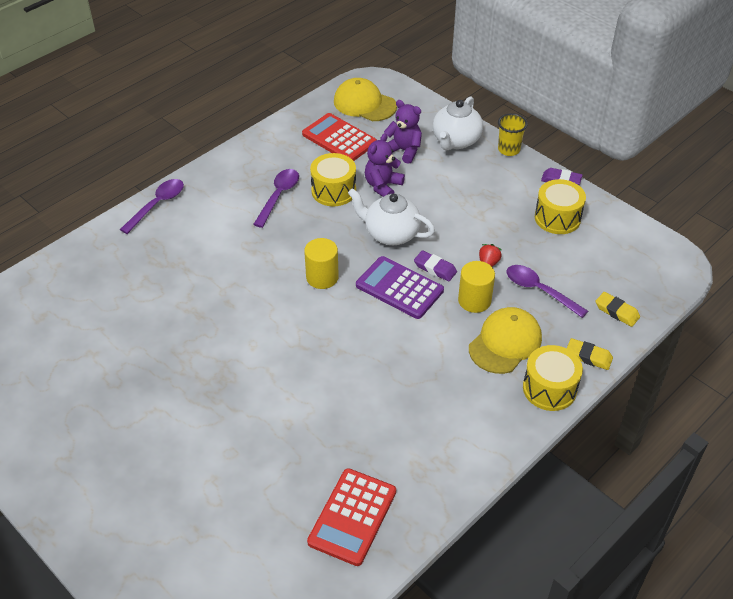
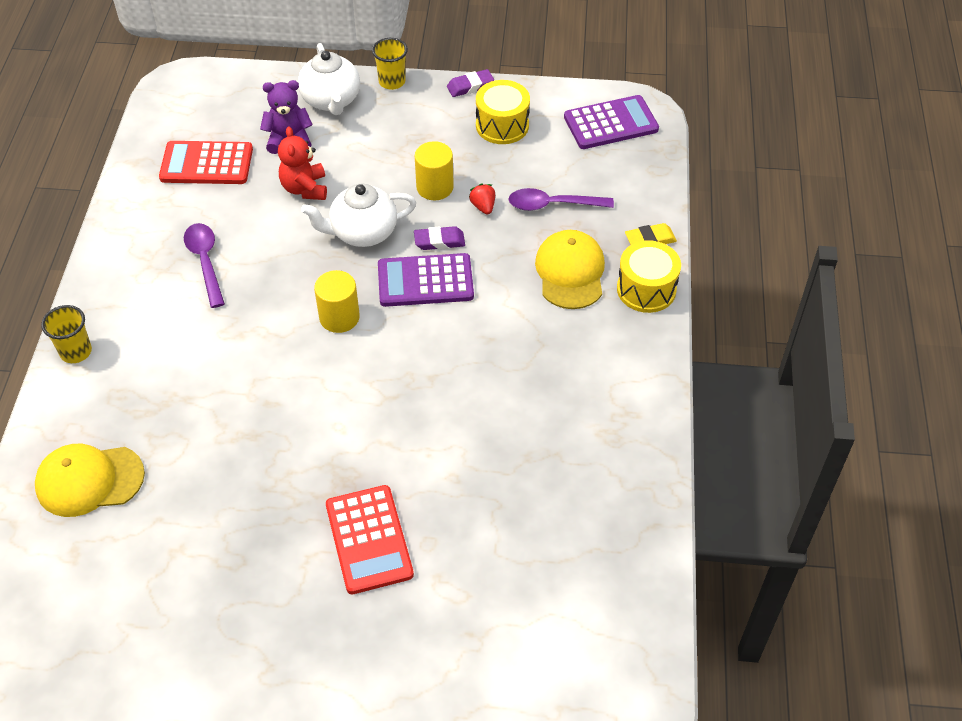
camera: 40 degrees left, 5 degrees up
(157, 205) = (76, 352): purple spoon -> yellow cup
(333, 191) = (259, 222): yellow drum -> none
(352, 517) = (596, 517): red calculator -> red calculator (369, 539)
(364, 104) = (195, 111): yellow cap -> yellow cap (89, 480)
(383, 186) = (305, 188): purple teddy bear -> red teddy bear
(474, 300) = (505, 250): yellow cylinder -> yellow cylinder (435, 187)
(616, 311) = (634, 184): yellow eraser -> none
(642, 260) = (610, 123): none -> purple calculator

